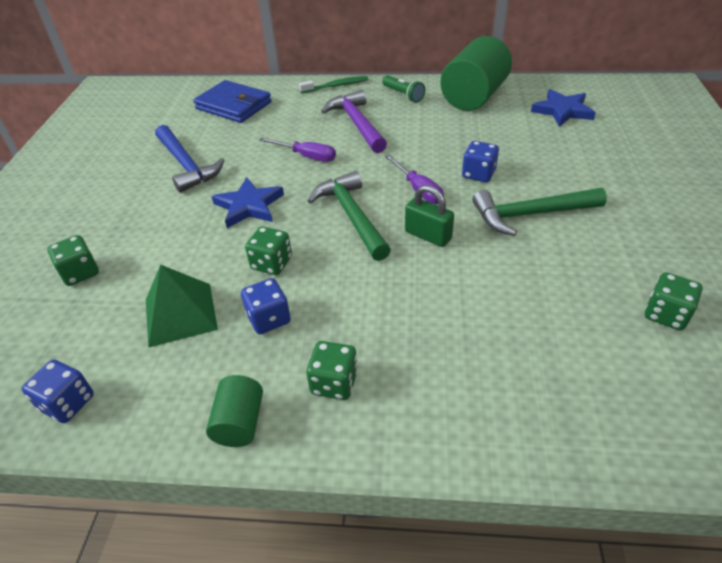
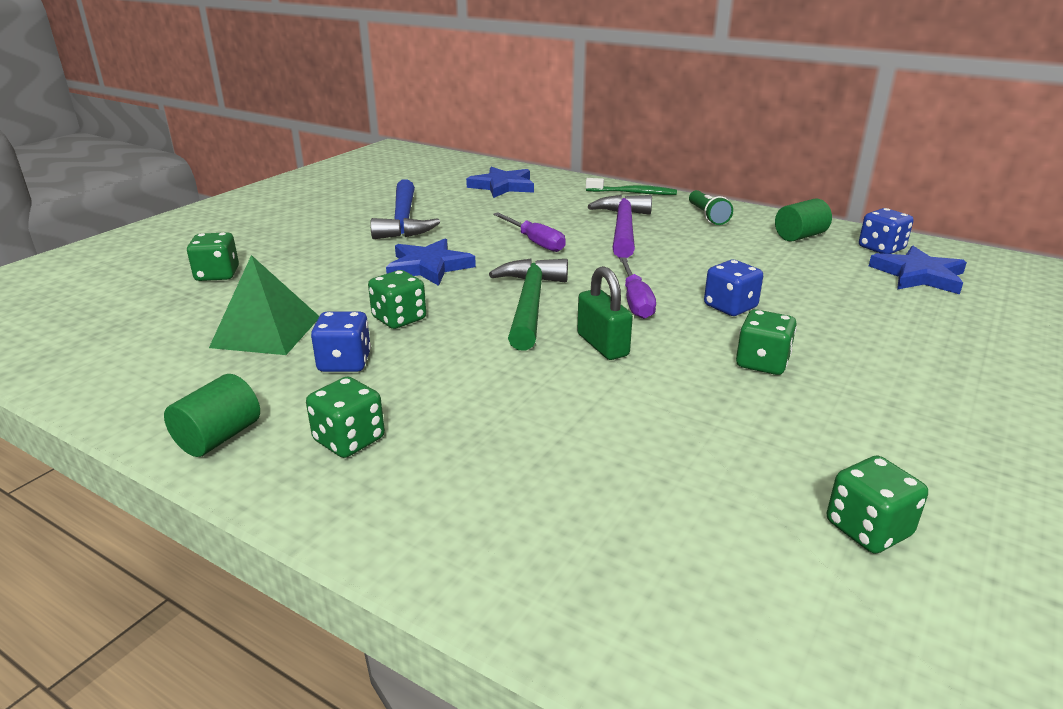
camera: 25 degrees right, 15 degrees down
(68, 403) = (95, 365): blue dice -> blue dice (881, 248)
(234, 106) = (502, 186): blue wallet -> blue star
(474, 97) = (800, 236): green cylinder -> green cylinder, size x0.50
(530, 214) = (762, 363): green hammer -> green dice

